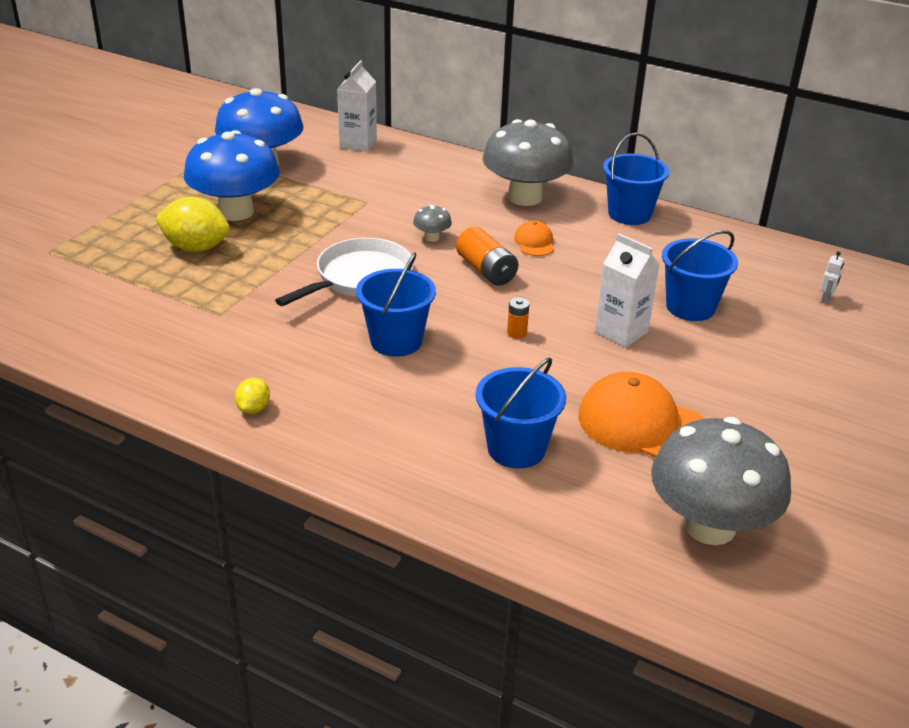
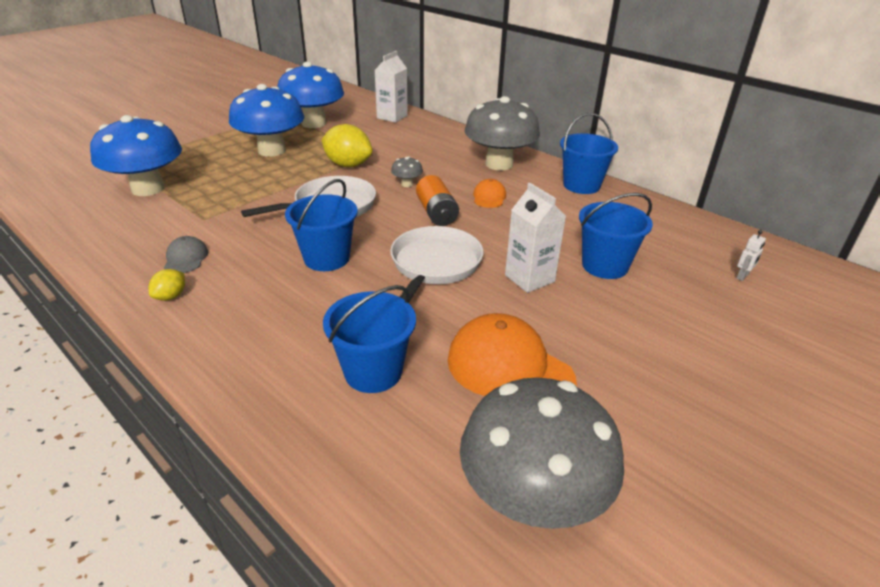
camera: 15 degrees right, 0 degrees up
(117, 285) = (148, 189): none -> blue mushroom
(196, 247) = (224, 171): yellow lemon -> yellow lemon (348, 165)
(236, 364) = (186, 258): none -> grey cap
(517, 333) = (434, 266): orange battery -> white pan

